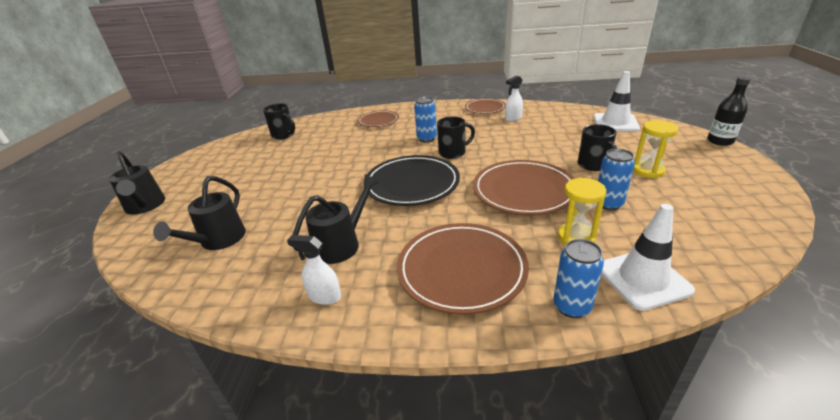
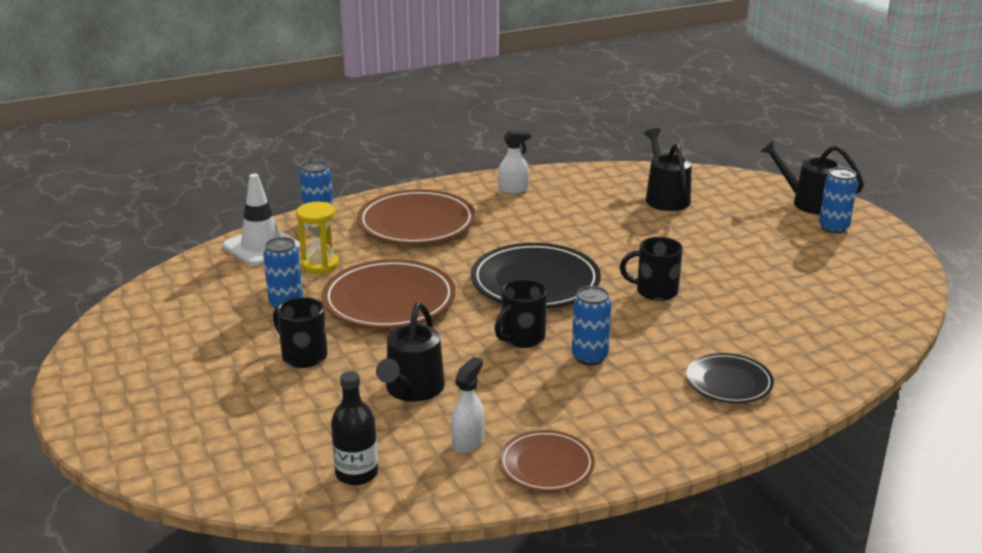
camera: 150 degrees right, 5 degrees down
(180, 182) = (833, 228): none -> blue can
(283, 135) = (846, 317): black mug -> black mug (655, 291)
(341, 244) = (543, 217): black watering can -> black watering can (412, 390)
(378, 121) = (729, 382): brown plate -> black plate
(615, 123) = (261, 466): white traffic cone -> none
(648, 171) = (228, 360): yellow hourglass -> none
(720, 141) = (89, 447): black bottle -> black bottle (356, 473)

